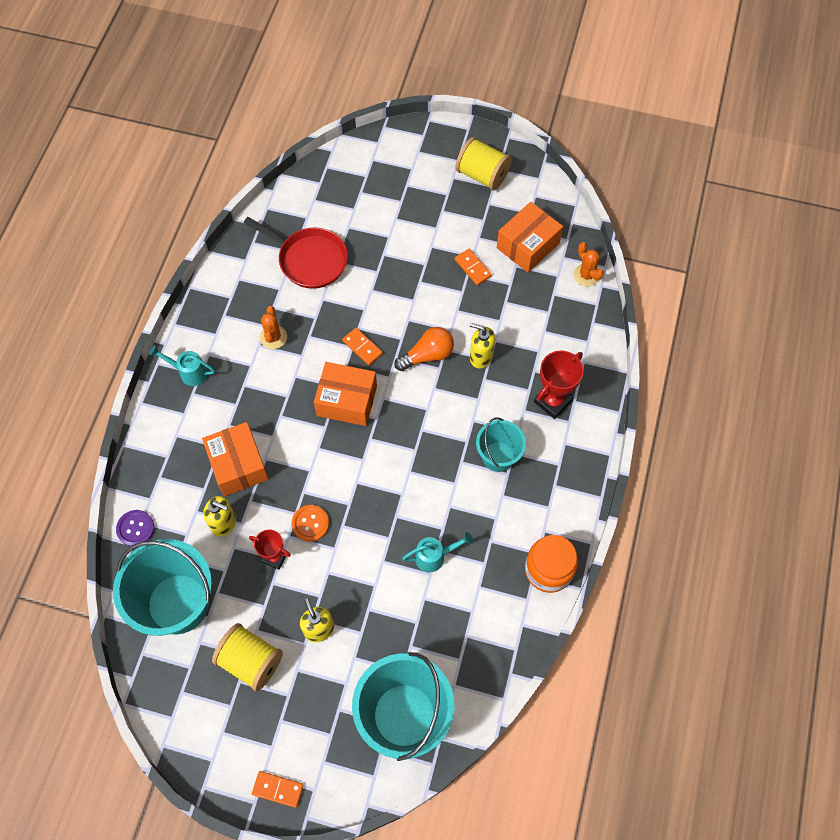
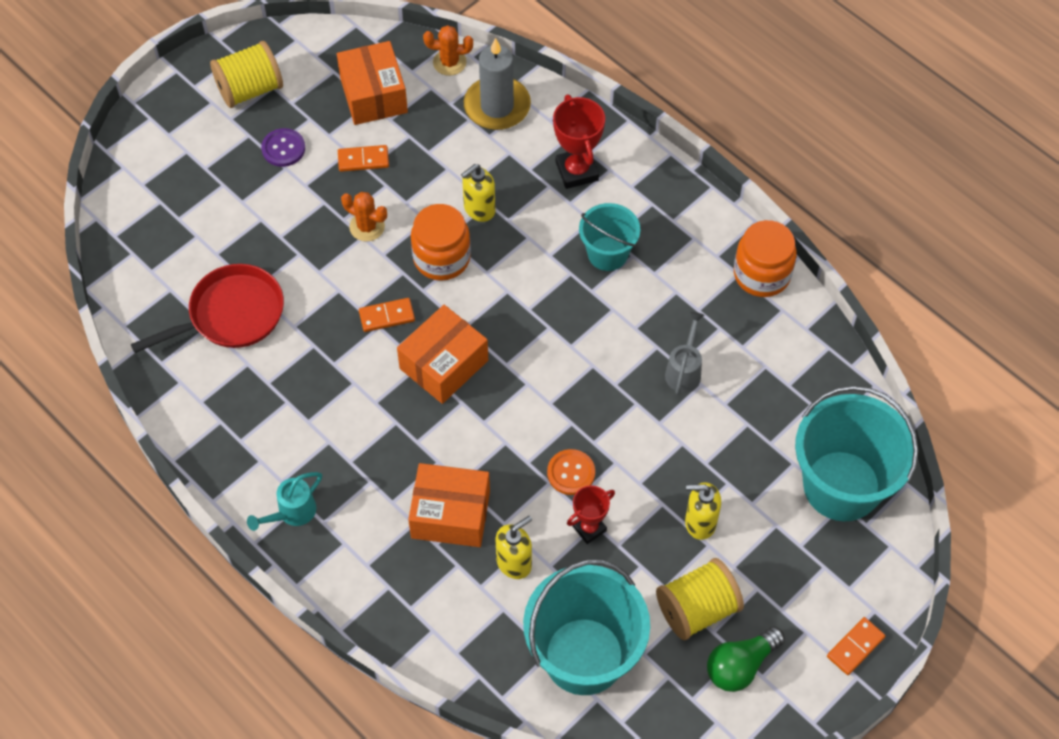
camera: 60 degrees left, 5 degrees down
(135, 528) = (460, 662): purple button -> purple button (283, 148)
(222, 713) = (740, 665): none -> green light bulb
(273, 337) = (308, 401): orange cactus -> orange cactus (367, 227)
(427, 355) = (441, 258): orange light bulb -> orange jar
(434, 556) = (684, 371): turquoise watering can -> grey watering can
(571, 323) = (497, 106): none -> grey candle

